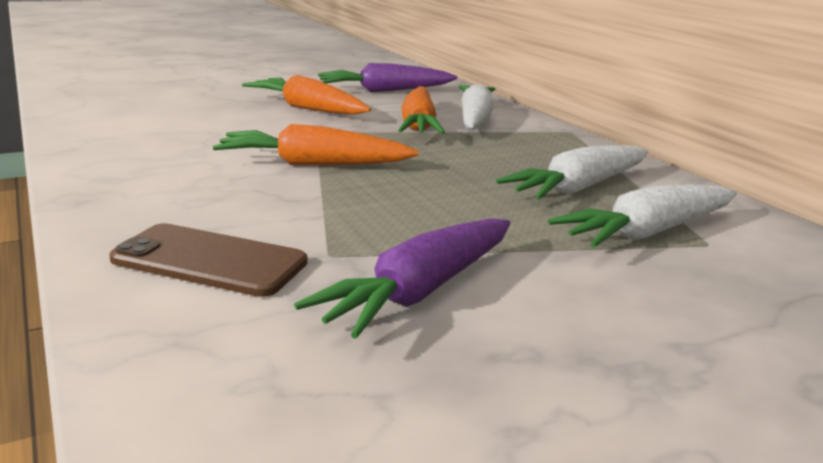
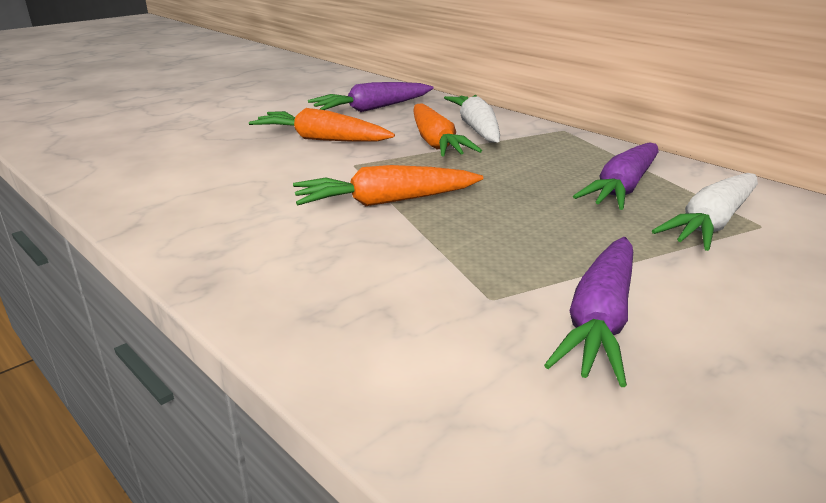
camera: 15 degrees left, 5 degrees up
(209, 261) = (396, 328): brown phone -> none
(578, 188) = (622, 188): white carrot -> purple carrot

